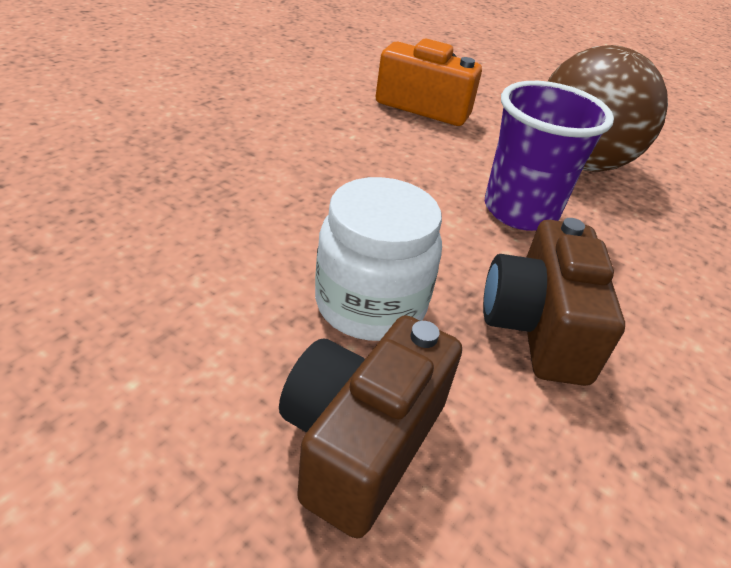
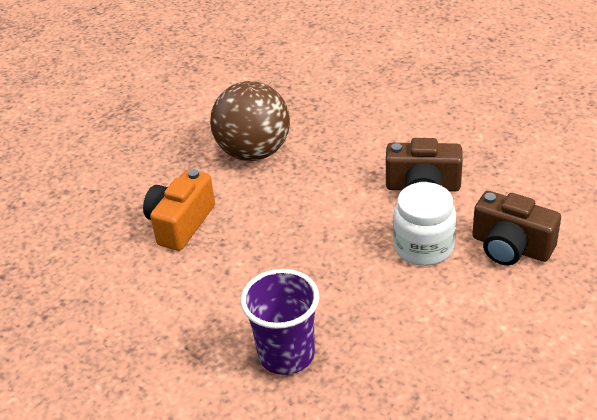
camera: 80 degrees left, 0 degrees up
(520, 211) = (320, 184): purple cup -> purple cup (286, 354)

